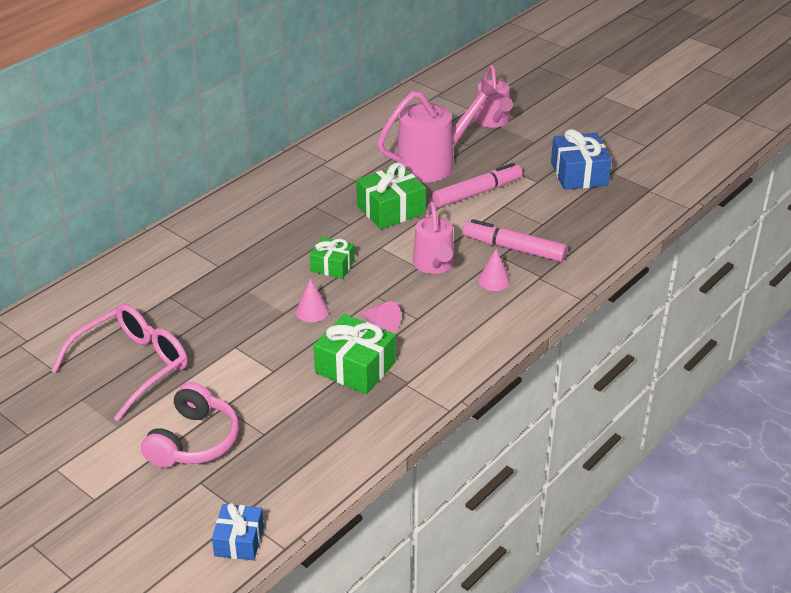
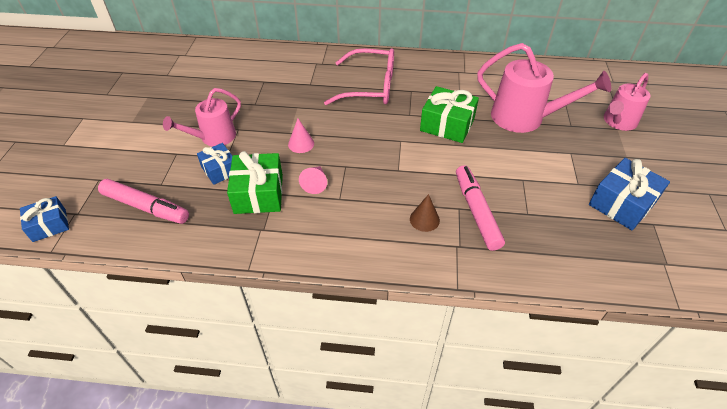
camera: 55 degrees right, 10 degrees up
(133, 366) = (189, 100): pink glasses -> pink glasses (370, 87)
(194, 441) = (135, 157): pink headphones -> none
(289, 382) = (220, 170): none -> blue gift
(332, 266) = (357, 129): green gift -> none
(434, 265) = (409, 177): pink watering can -> pink watering can (213, 138)
(477, 193) = (520, 157): pink marker -> pink marker (146, 207)
(494, 280) = (424, 219): pink cone -> brown cone

